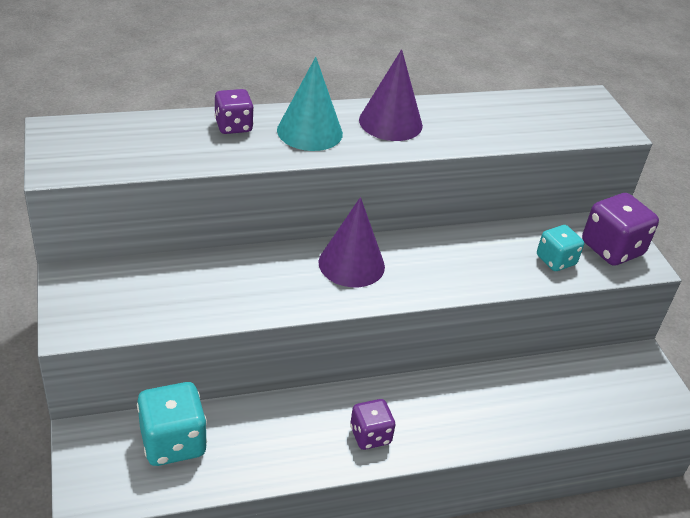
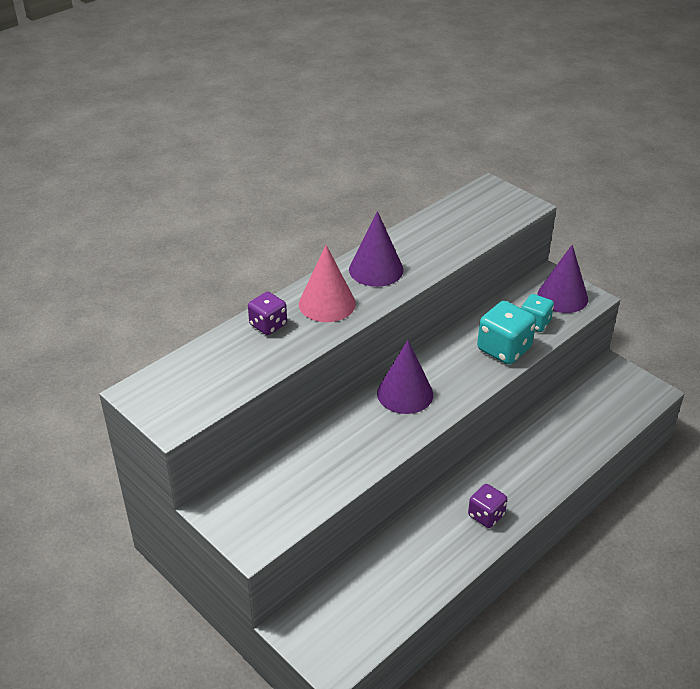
camera: 25 degrees left, 0 degrees up
(173, 442) = (358, 594): turquoise dice -> turquoise dice (504, 349)
(309, 131) = (327, 303): turquoise cone -> pink cone
(612, 249) = (562, 297): purple dice -> purple cone

